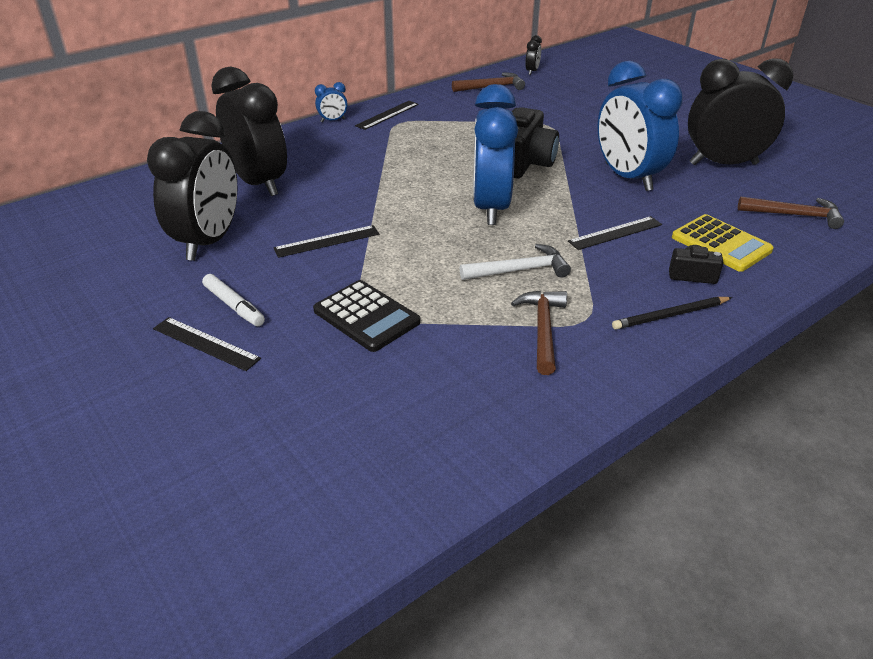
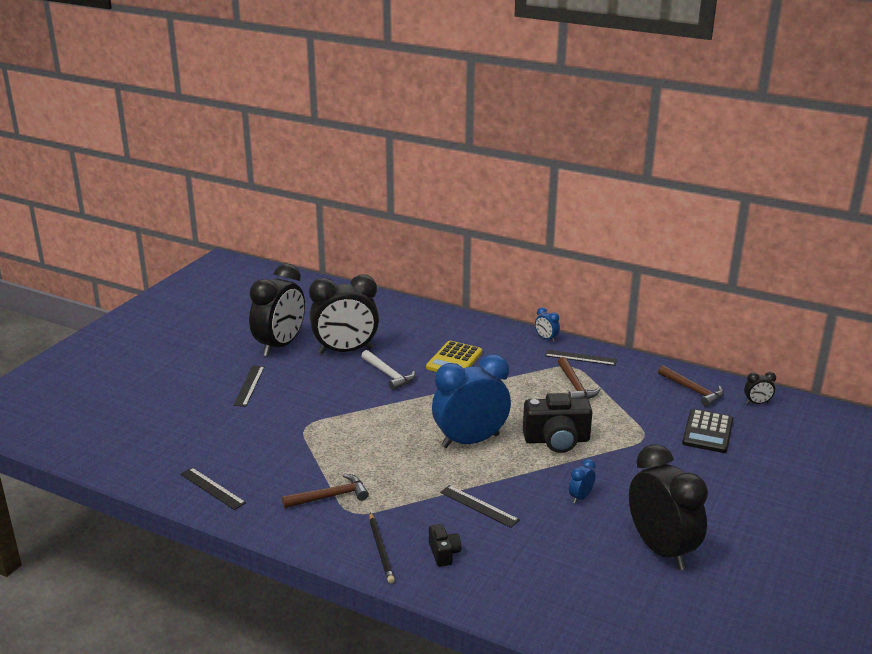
camera: 65 degrees right, 10 degrees down
(234, 306) = (287, 382): white marker -> none
(259, 183) = (427, 342): black clock -> black clock (280, 345)
(327, 241) = (375, 389): black ruler -> black ruler (212, 488)
(366, 316) = (304, 428): black calculator -> black calculator (707, 432)
(520, 270) = (394, 472): white hammer -> white hammer (388, 375)
(627, 177) = (580, 497): blue clock -> blue clock, size x0.40
(670, 315) = (381, 549): black pencil -> black pencil turned 150 degrees counterclockwise
(721, 244) = (503, 563): yellow calculator -> yellow calculator (454, 360)
(794, 215) = (592, 603): brown hammer -> brown hammer (575, 386)

